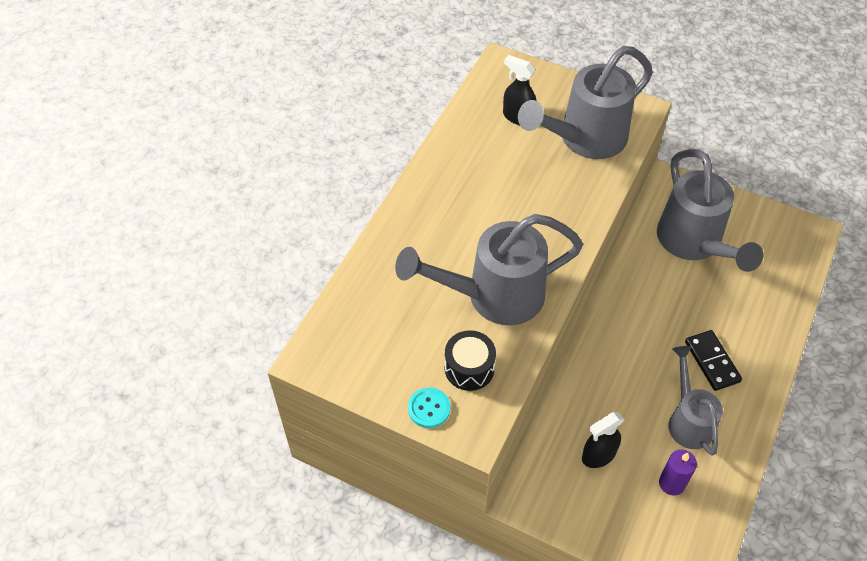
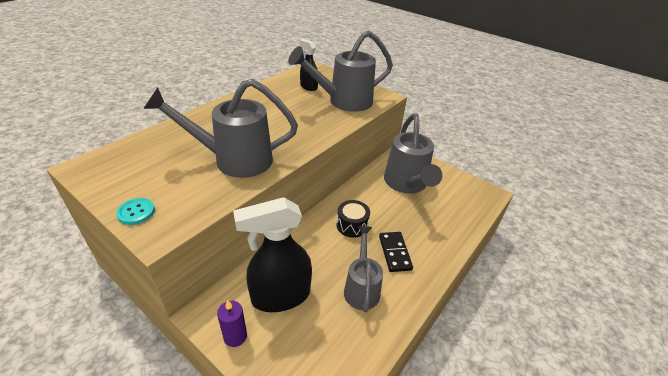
camera: 10 degrees right, 15 degrees down
(469, 368) = (186, 195): black drum -> black drum (352, 225)
(598, 455) = (280, 296): black spray bottle -> black spray bottle, size x1.89
(671, 483) = (329, 331): purple candle -> purple candle (235, 336)

